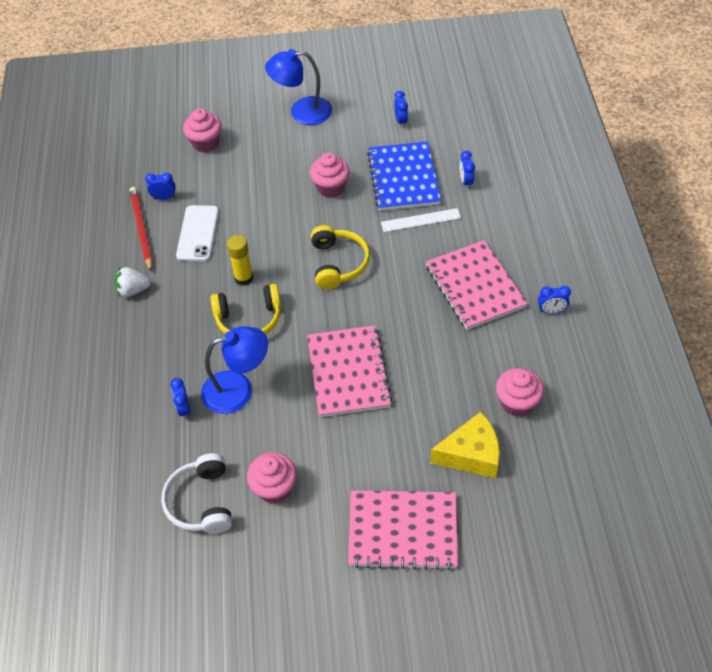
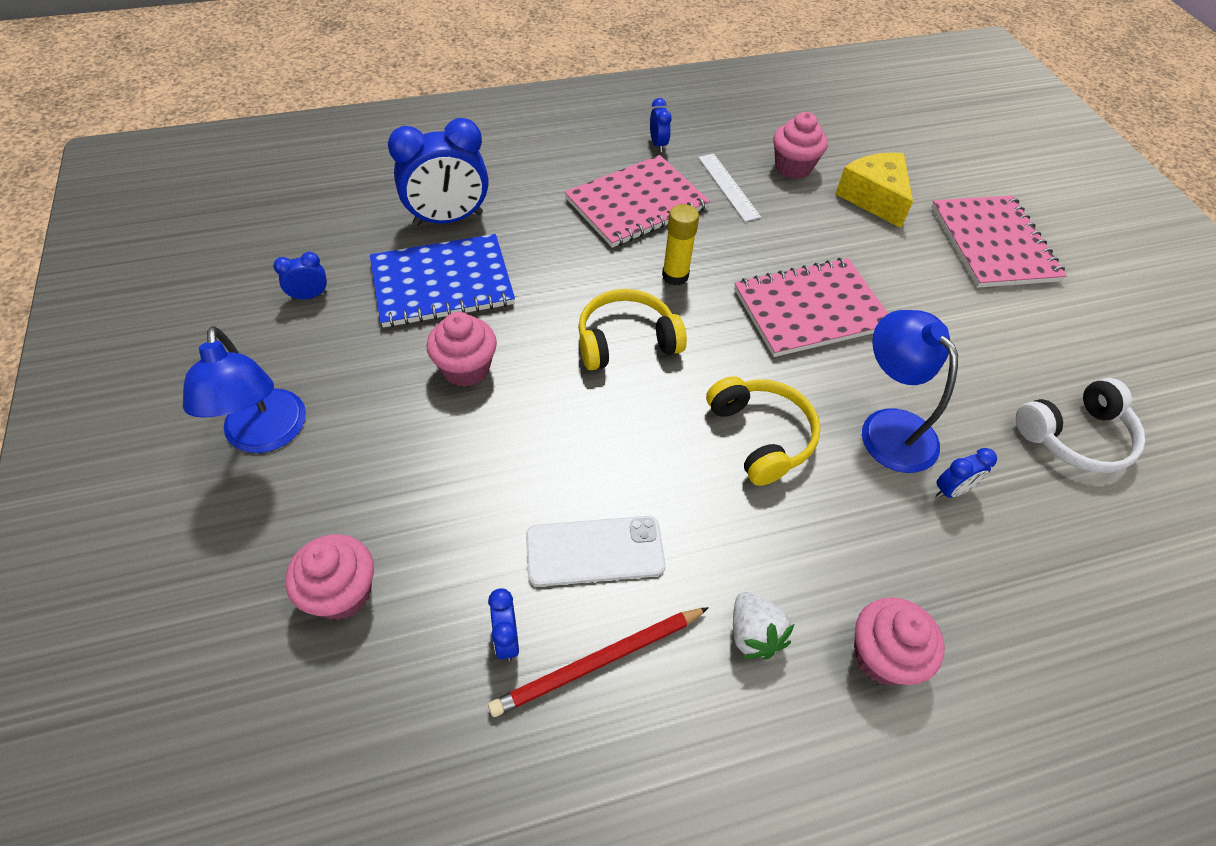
camera: 105 degrees left, 0 degrees up
(244, 278) = (682, 458): yellow glue stick -> yellow glue stick (675, 276)
(274, 488) = (1010, 362): pink cupcake -> pink cupcake (882, 656)
(420, 220) = (528, 259): white ruler -> white ruler (728, 187)
(466, 181) = (448, 219): blue clock -> blue clock, size x2.19

